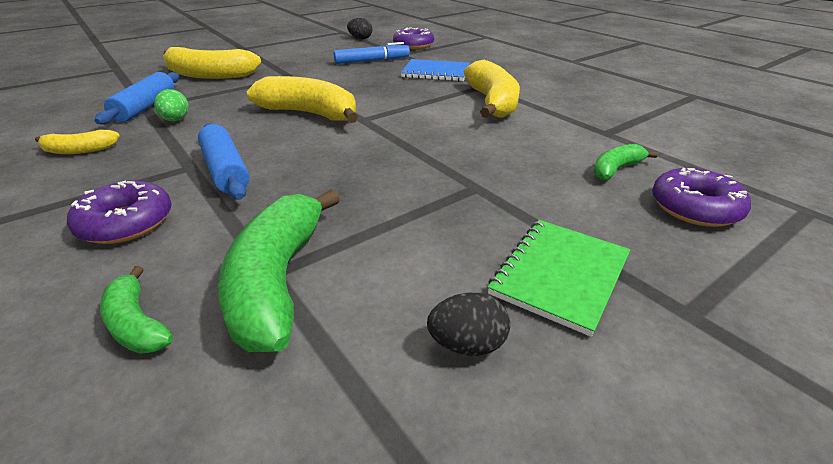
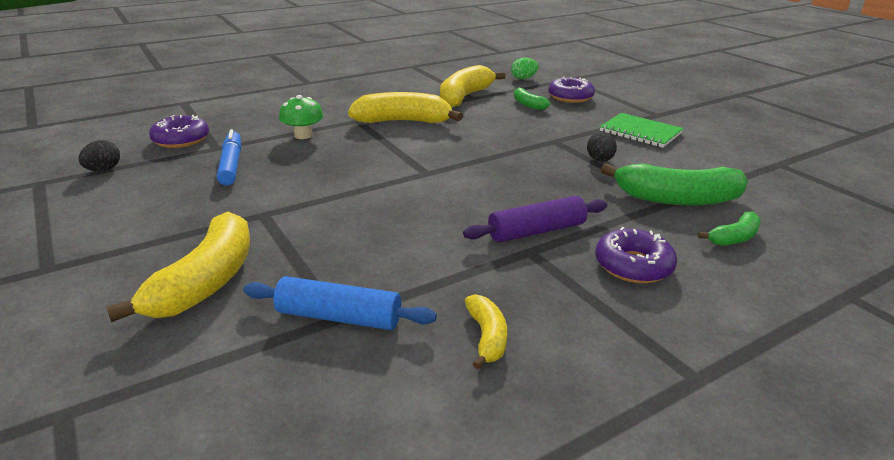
camera: 85 degrees left, 5 degrees down
(176, 120) = (400, 281): green egg -> green egg (523, 78)
(226, 170) = (536, 231): blue rolling pin -> purple rolling pin
(309, 114) = (404, 198): yellow banana -> yellow banana (464, 97)
(436, 72) = (303, 135): blue notebook -> green mushroom
(467, 344) = (699, 155): black egg -> black egg (599, 160)

